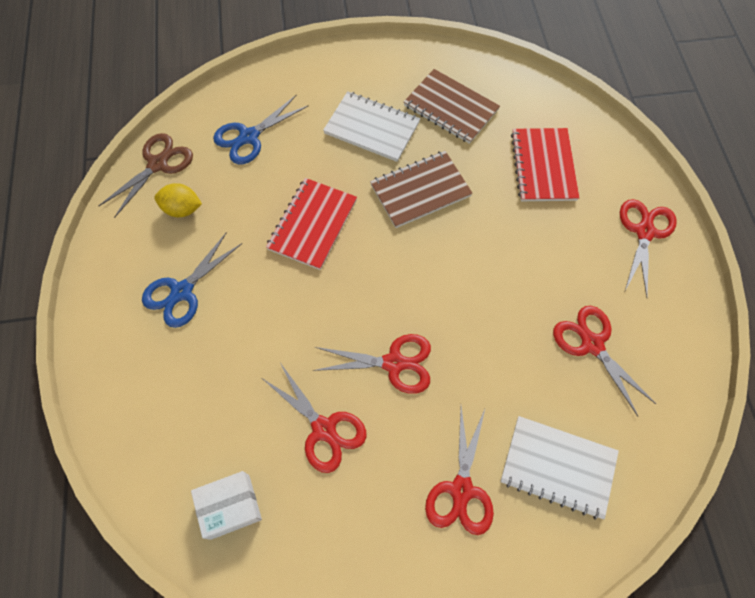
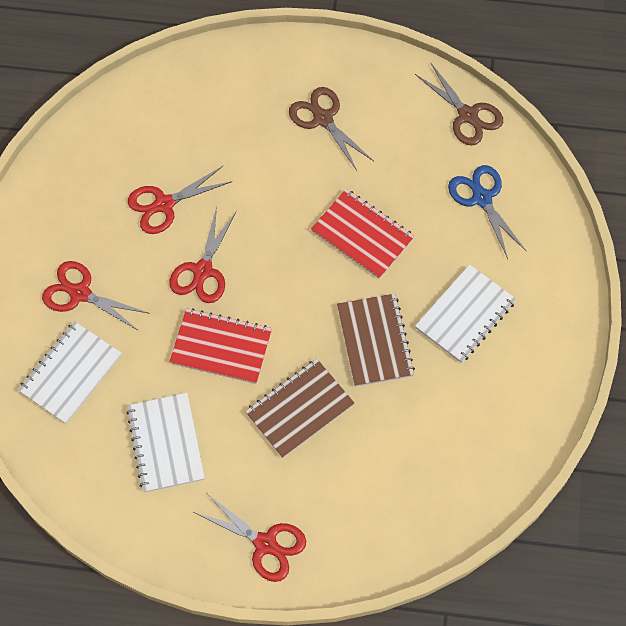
camera: 105 degrees right, 0 degrees up
(182, 209) = (410, 129): yellow lemon -> none
(182, 292) = (323, 119): blue scissors -> brown scissors
(230, 506) = (127, 128): white box -> none
(450, 108) = (473, 401): brown notebook -> brown notebook (299, 409)
(543, 166) = (372, 471): red notebook -> red notebook (221, 347)
(592, 344) = (165, 443): red scissors -> white notebook

